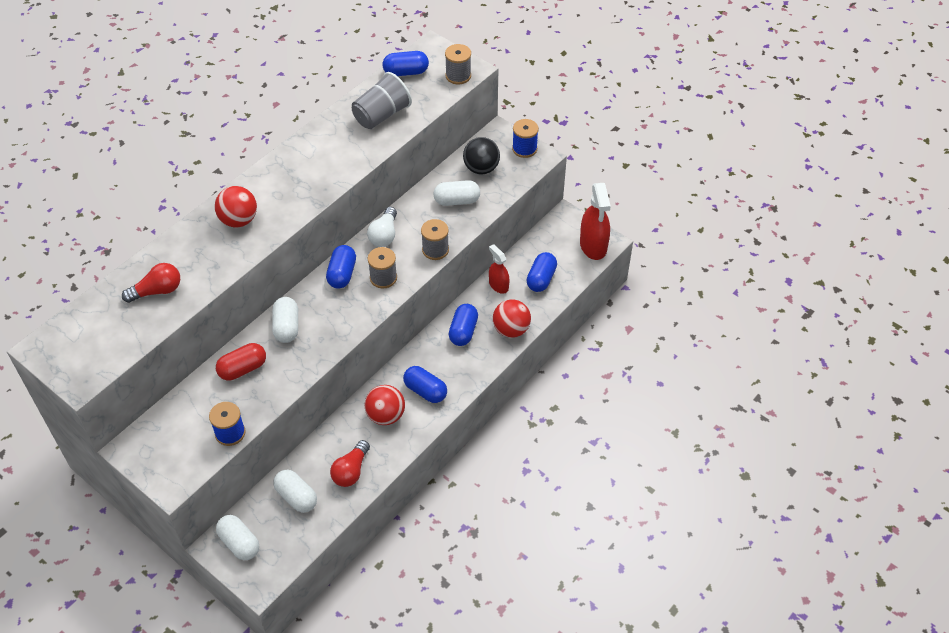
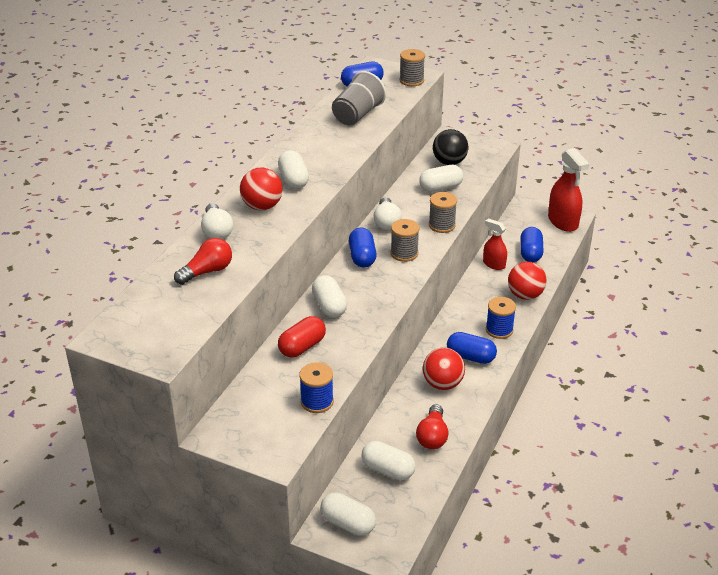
camera: 15 degrees left, 15 degrees down
(185, 243) = (216, 231): none -> white light bulb
(282, 192) = (293, 180): none -> white capsule
(463, 331) = (481, 304): blue capsule -> none
(524, 149) = (480, 143): blue spool -> blue spool (499, 330)

